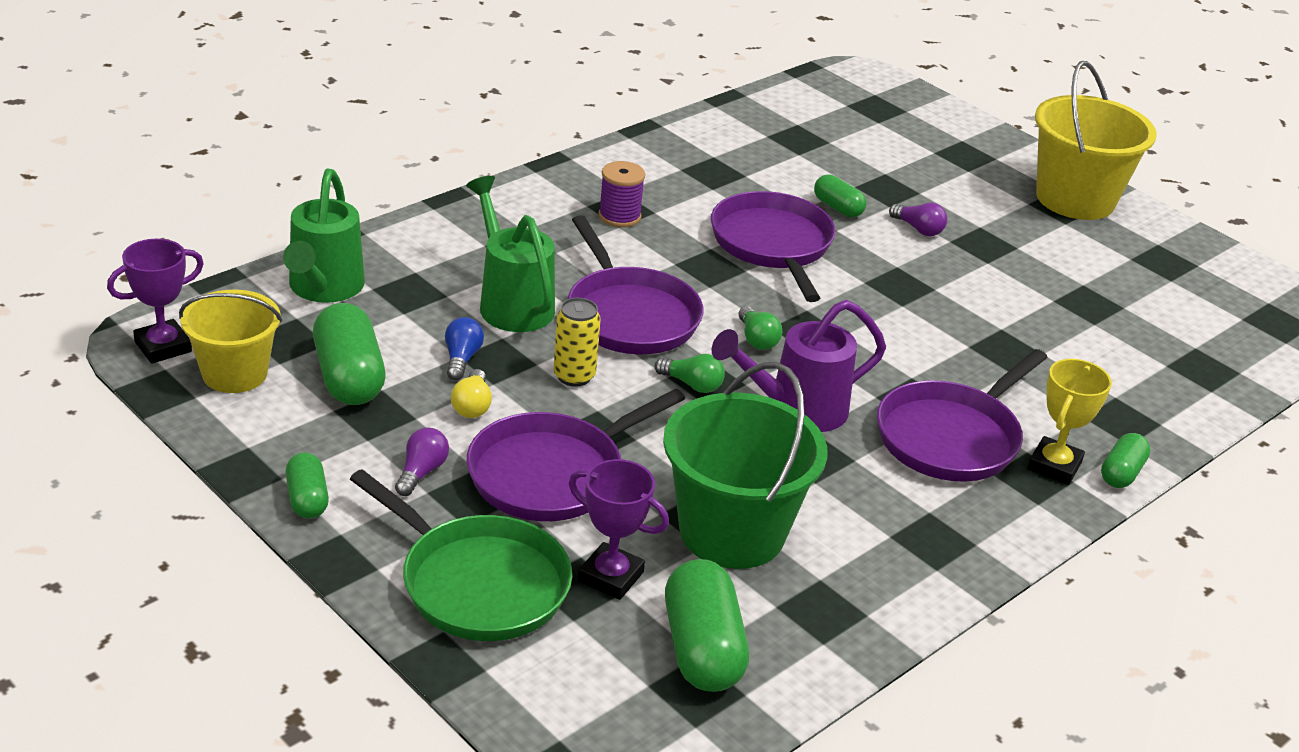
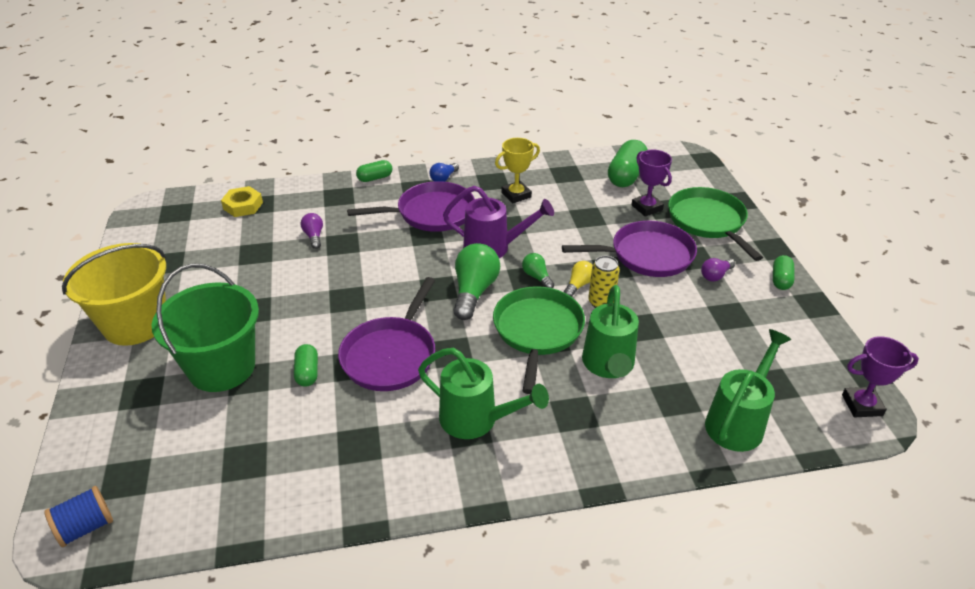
camera: 145 degrees left, 5 degrees up
(234, 373) = (813, 368): yellow bucket -> none
(349, 377) = (739, 343): green capsule -> none
(461, 359) = (663, 334): blue light bulb -> blue light bulb (443, 178)
(472, 406) = (671, 303): yellow light bulb -> yellow light bulb (578, 285)
(619, 216) = (476, 420): purple spool -> green watering can
(630, 316) = (537, 331): purple pan -> green pan
(732, 532) = (578, 208): green bucket -> green bucket (222, 367)
(757, 339) = (474, 291): green light bulb -> green light bulb, size x1.89
(857, 81) = (86, 527): none -> blue spool
(918, 229) = (277, 335): purple light bulb -> purple light bulb (314, 236)
(1054, 466) = (400, 189): yellow trophy -> yellow trophy (516, 195)
(1217, 359) = (243, 206): none -> yellow nut

